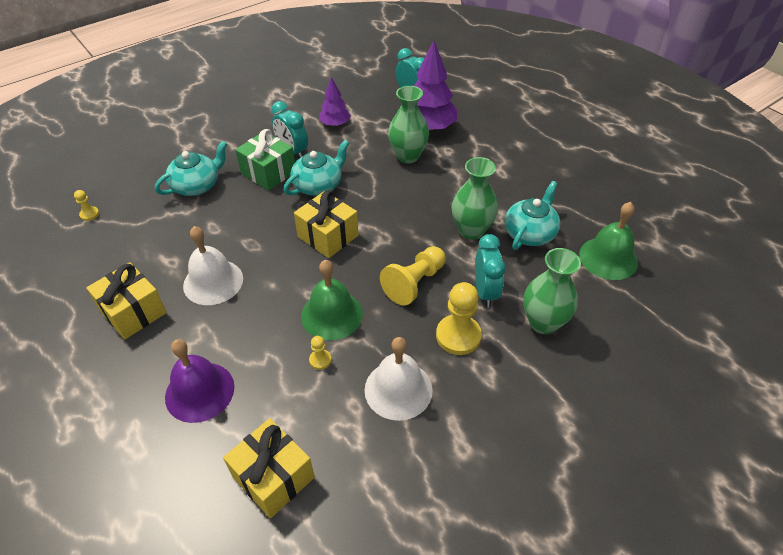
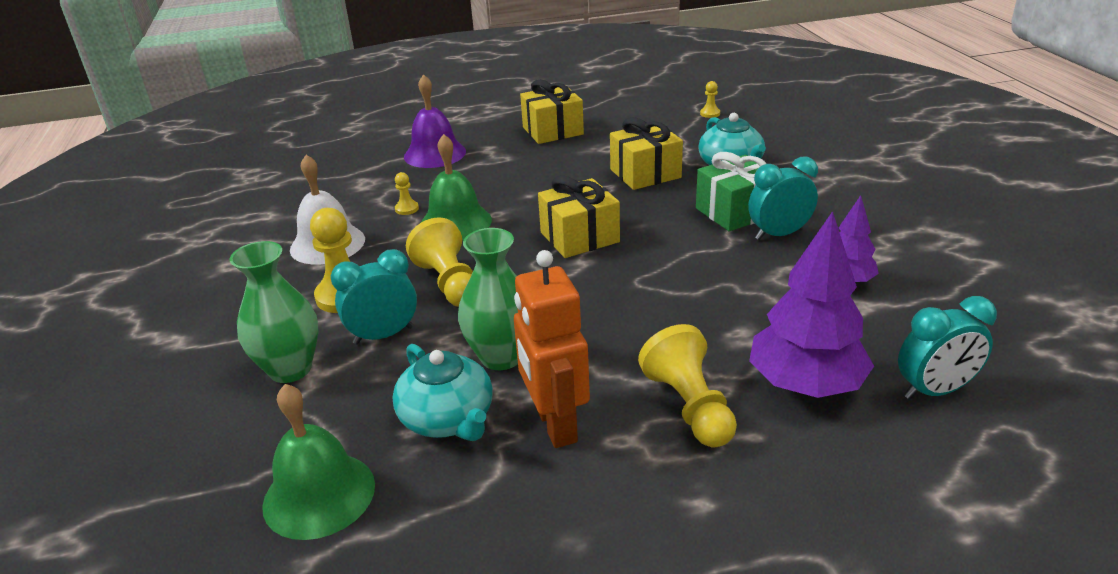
camera: 115 degrees right, 15 degrees down
(213, 282) = (560, 166): white bell -> none
(273, 477) = (322, 176): yellow gift -> yellow gift (645, 173)
(318, 185) = (687, 244): turquoise teapot -> none
(408, 156) = (722, 338): green vase -> none
(465, 157) = (689, 406): none -> yellow pawn
(485, 292) = (383, 335): turquoise clock -> turquoise clock turned 135 degrees clockwise
(507, 195) = (555, 425): none -> orange robot

